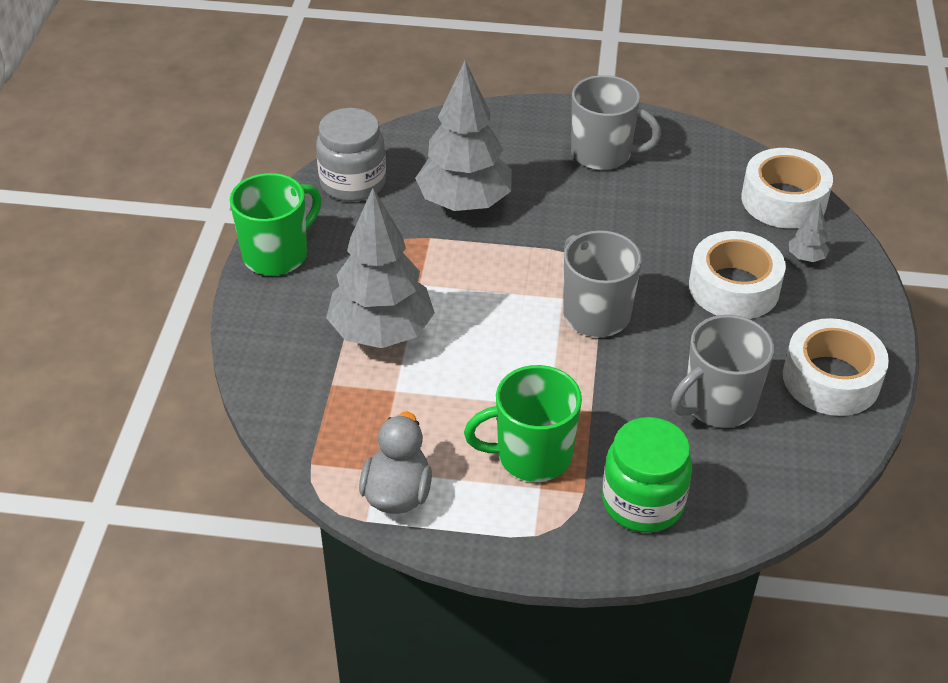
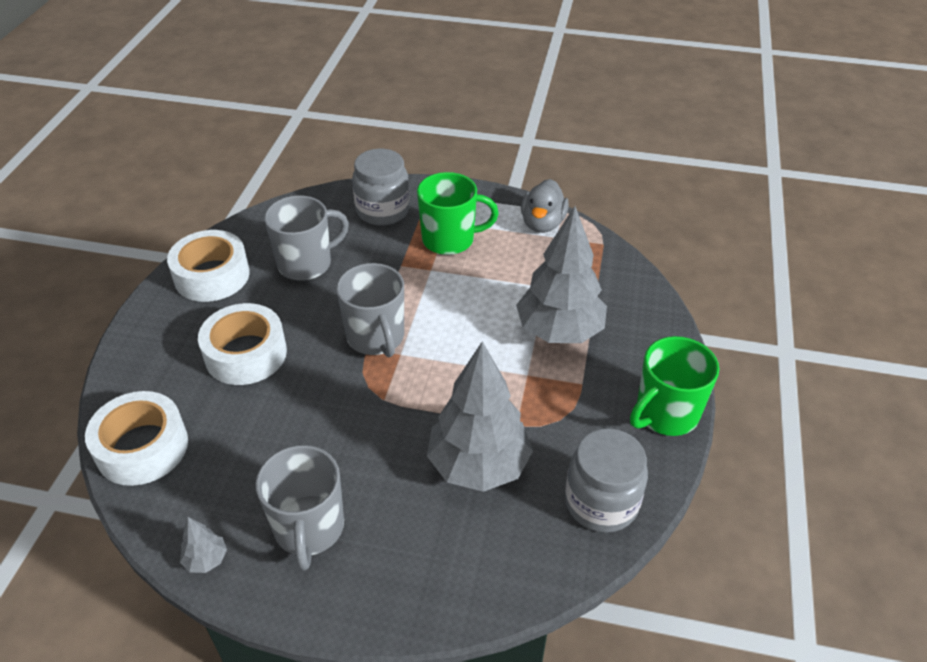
camera: 175 degrees left, 0 degrees up
(603, 154) = (309, 529): grey mug -> grey mug turned 120 degrees counterclockwise
(642, 502) = (383, 211): green jar -> grey jar
(806, 257) = (163, 379): grey tree -> grey tree (206, 559)

